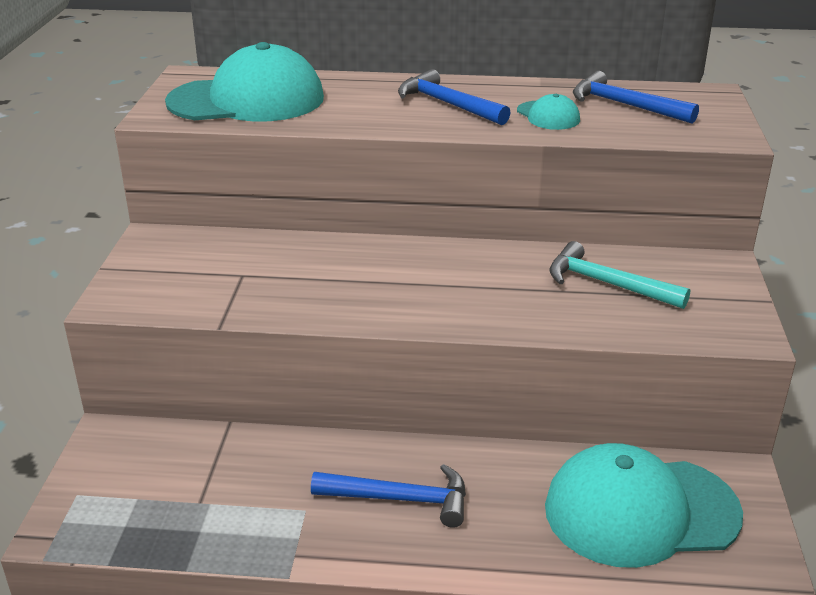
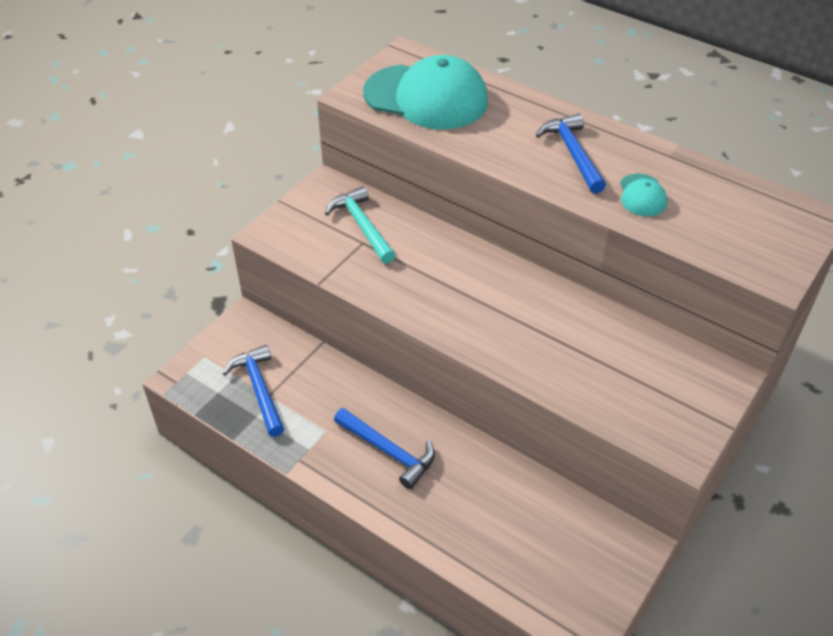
camera: 30 degrees right, 15 degrees up
(607, 284) = (614, 357): turquoise hammer -> turquoise hammer (362, 226)
(624, 105) = (719, 205): blue hammer -> blue hammer (259, 389)
(640, 511) = (540, 537): turquoise cap -> none

